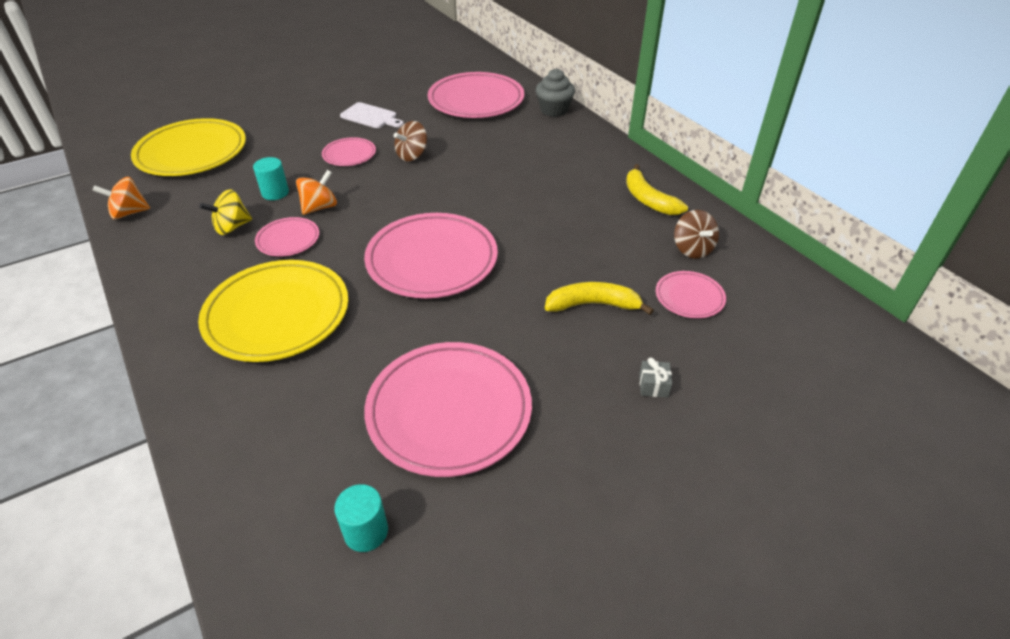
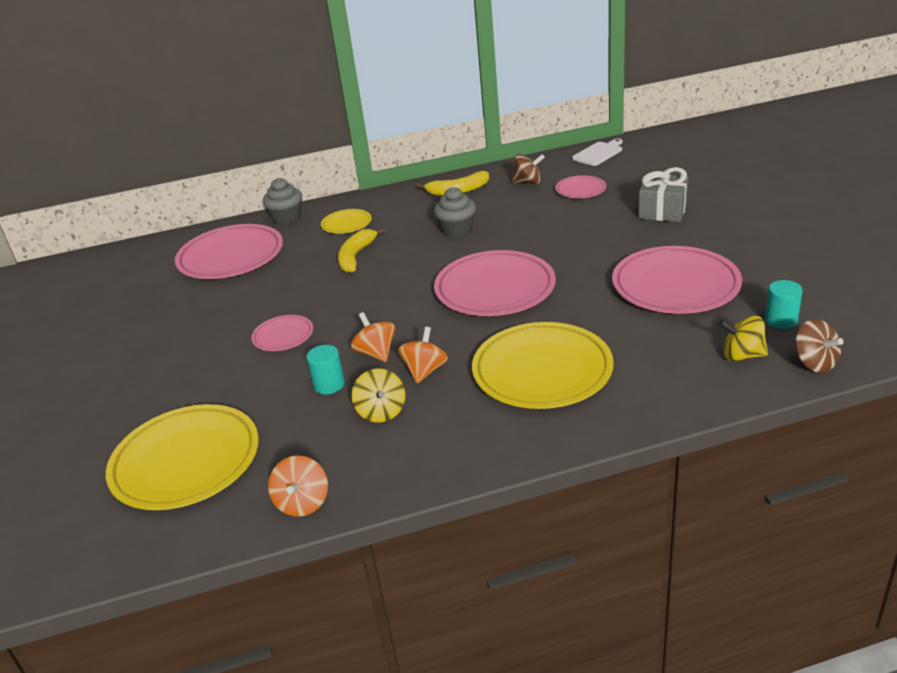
camera: 70 degrees left, 10 degrees down
(286, 486) = (742, 355): none -> yellow spinning top
(288, 240) = (425, 371): pink plate -> orange spinning top
(370, 116) = (208, 323): white cutting board -> white cutting board (599, 153)
(412, 155) = (313, 297): brown spinning top -> brown spinning top (814, 363)
(550, 144) = (346, 224): none -> yellow plate
(555, 214) = (457, 229): none -> grey cupcake
(593, 305) = (577, 224): yellow banana -> yellow banana (356, 256)
(653, 385) = (662, 211): grey gift -> grey gift, size x2.14

